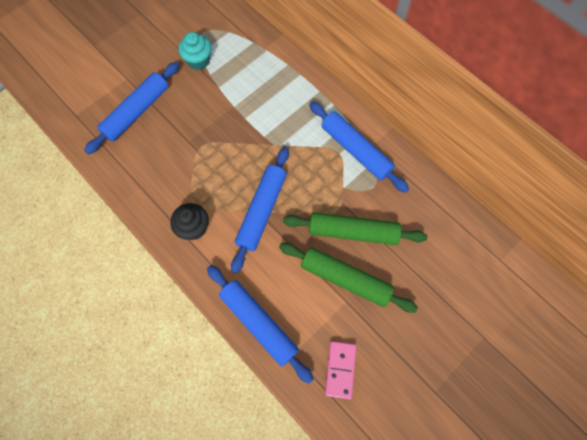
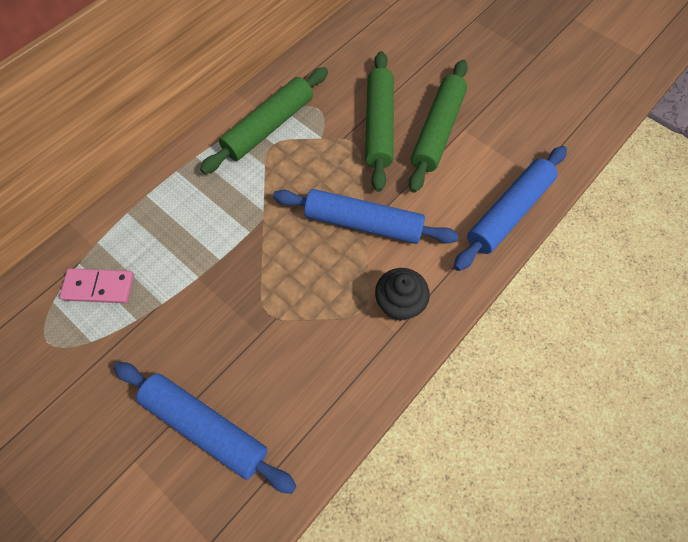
camera: 95 degrees left, 5 degrees down
(198, 61) = (107, 341): turquoise cupcake -> none
(340, 369) = (538, 131): pink domino -> pink domino (99, 287)
(356, 150) = (269, 127): blue rolling pin -> green rolling pin

